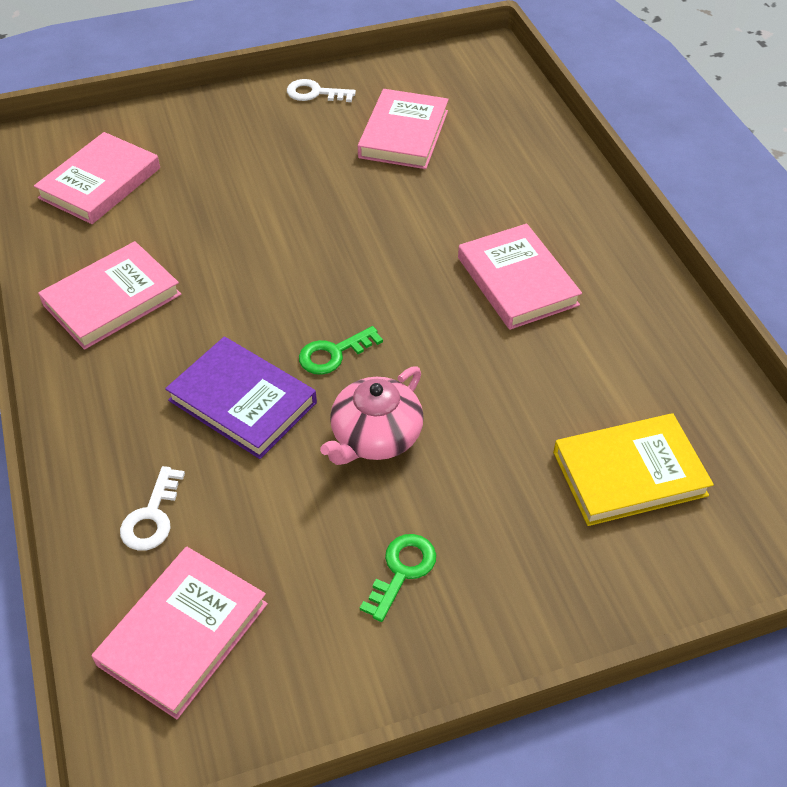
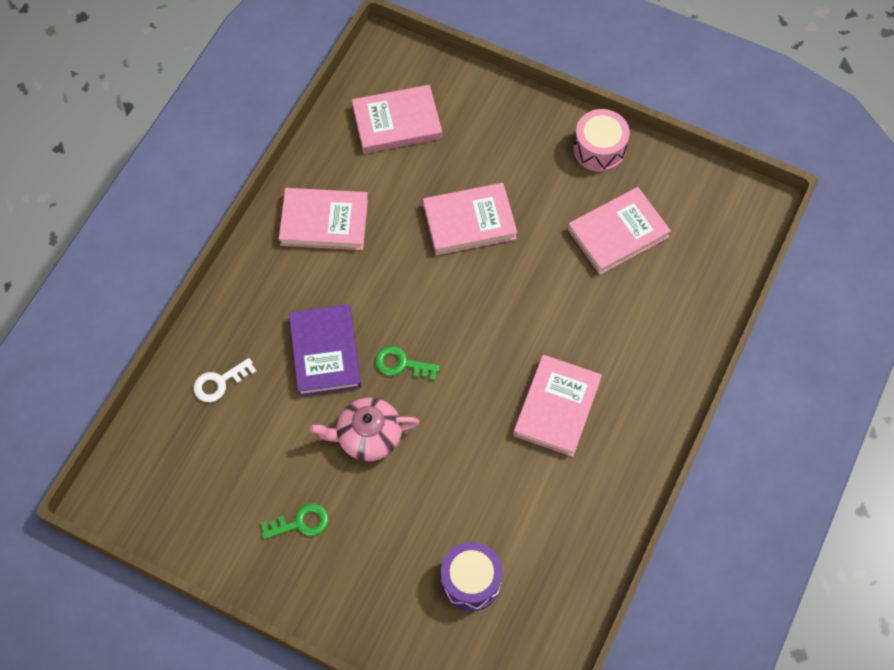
camera: 45 degrees right, 15 degrees up
(183, 634) = (176, 460): pink book -> pink book (469, 221)
(314, 93) = (599, 149): white key -> pink drum
(629, 473) = (471, 581): yellow book -> purple drum

